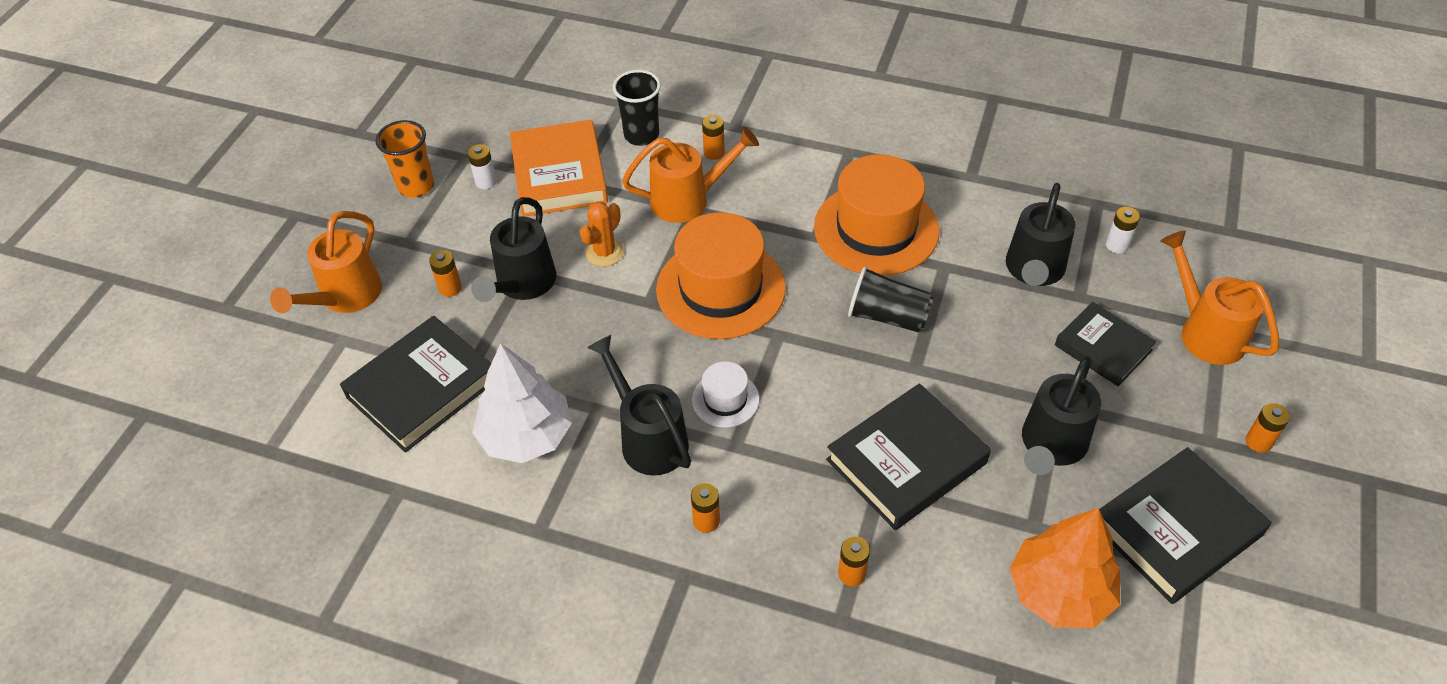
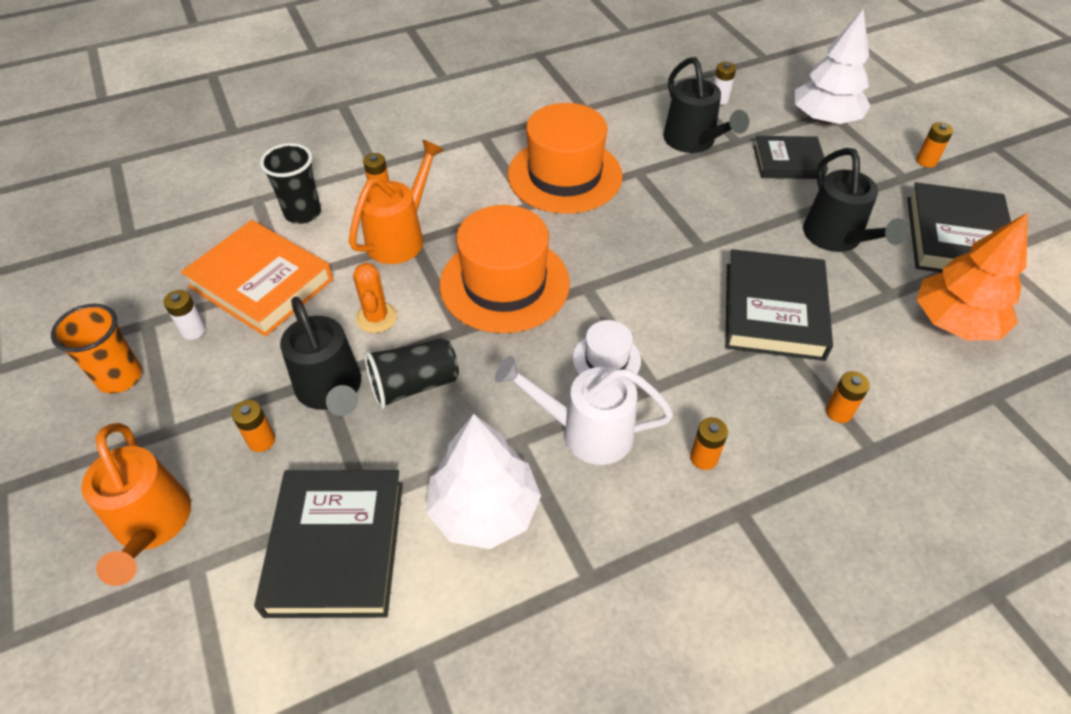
camera: 45 degrees left, 0 degrees up
(648, 438) = (585, 431): black watering can -> white watering can
(888, 316) = (643, 226): black cup -> black cup (414, 385)
(1205, 331) = (825, 119): orange watering can -> white tree

